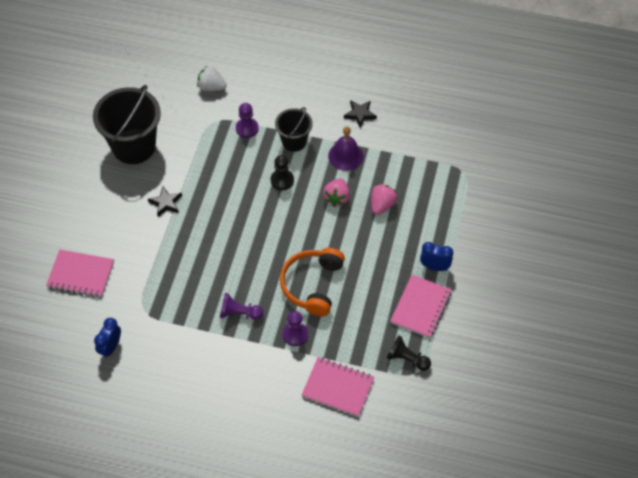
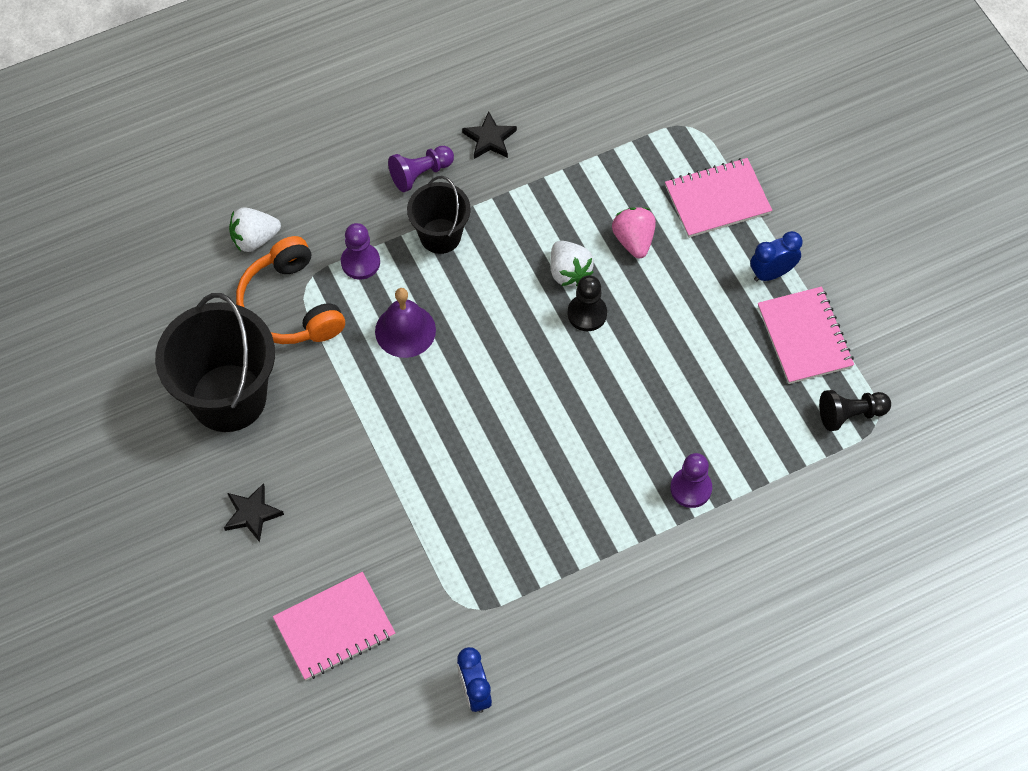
camera: 40 degrees left, 5 degrees up
(166, 203) = (352, 443): black star -> black star (252, 514)
(239, 313) = (595, 516): purple pawn -> purple pawn (420, 174)
(282, 180) = (476, 299): black pawn -> black pawn (587, 314)
(312, 285) = (649, 408): orange headphones -> orange headphones (290, 306)
(337, 198) = (569, 272): pink strawberry -> white strawberry
(338, 387) = (806, 514): pink notebook -> pink notebook (717, 199)
(346, 156) = (526, 208): purple bell -> purple bell (405, 330)

